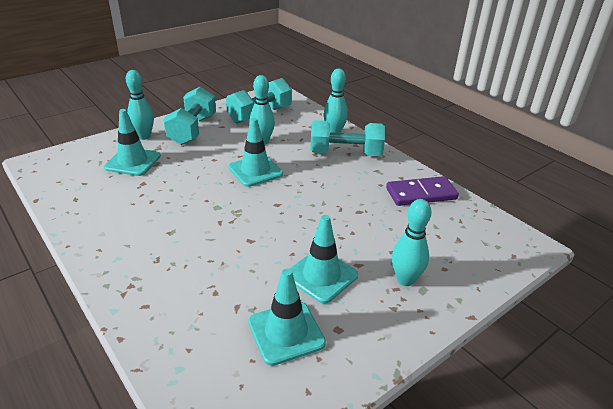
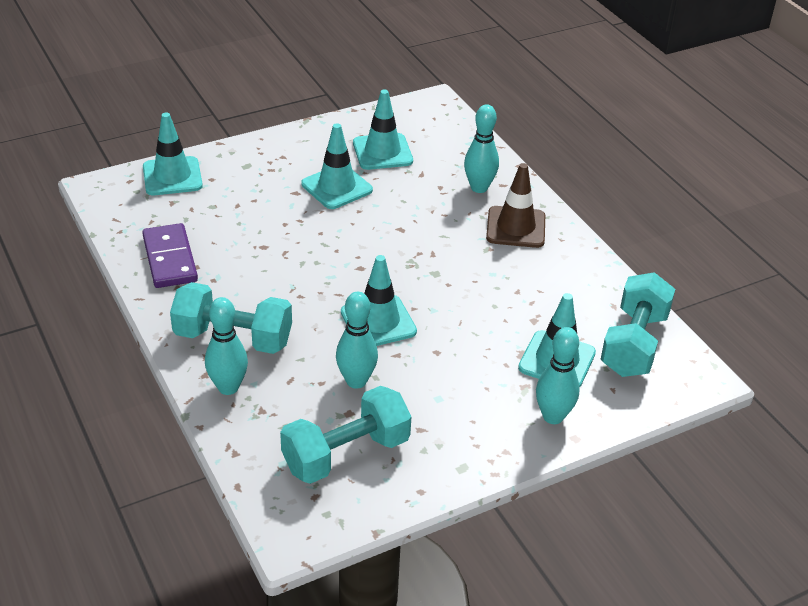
camera: 170 degrees left, 5 degrees up
(141, 255) = (516, 227): none -> brown traffic cone
(192, 130) = (472, 423): turquoise dumbbell -> turquoise dumbbell (634, 344)
(405, 280) = (257, 174): turquoise bowling pin -> turquoise bowling pin (479, 188)
(421, 194) = (170, 259): purple domino -> purple domino turned 75 degrees clockwise
(481, 265) = (172, 176): none -> turquoise traffic cone

